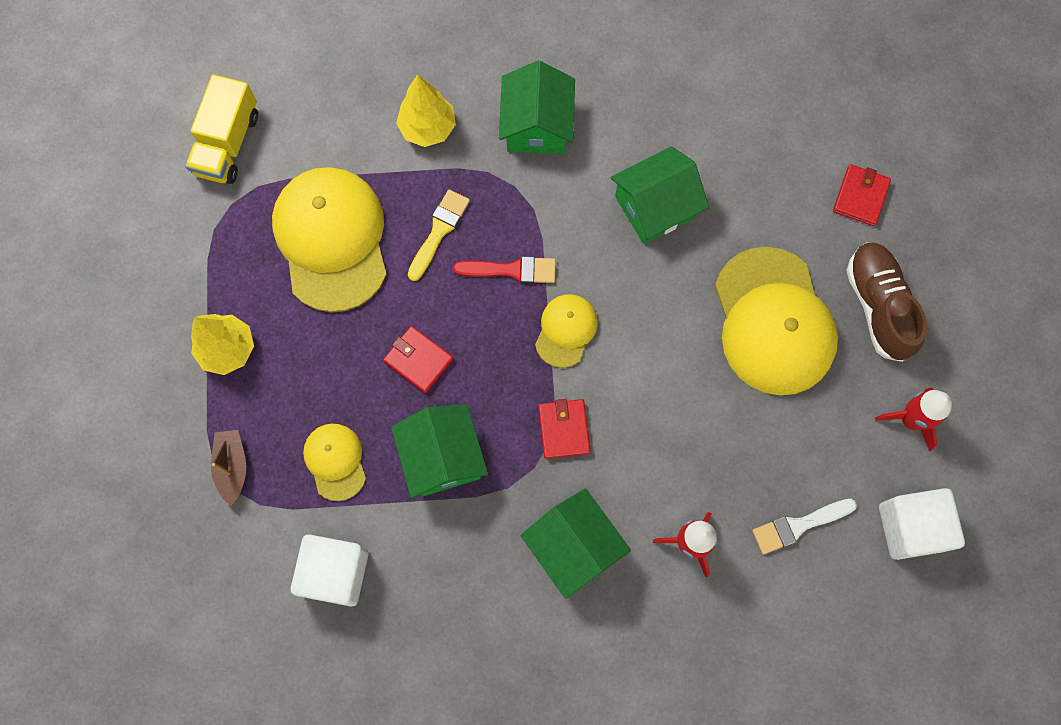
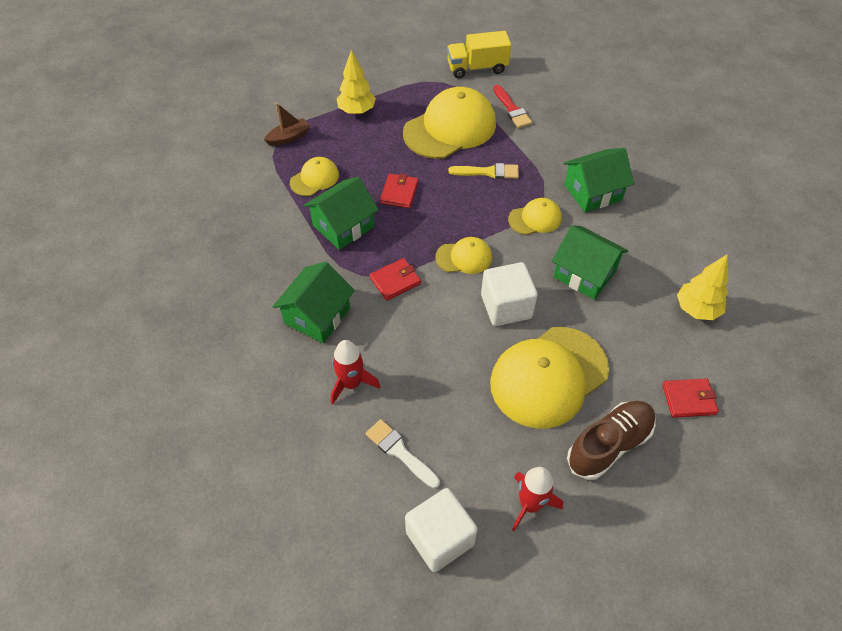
camera: 65 degrees right, 20 degrees down
(335, 572) = (246, 203): white cube -> white cube (506, 307)
(428, 128) = (550, 143): yellow tree -> yellow tree (696, 309)
(511, 270) = (487, 215): red brush -> red brush (512, 109)
(545, 216) = (535, 219): none -> yellow cap

